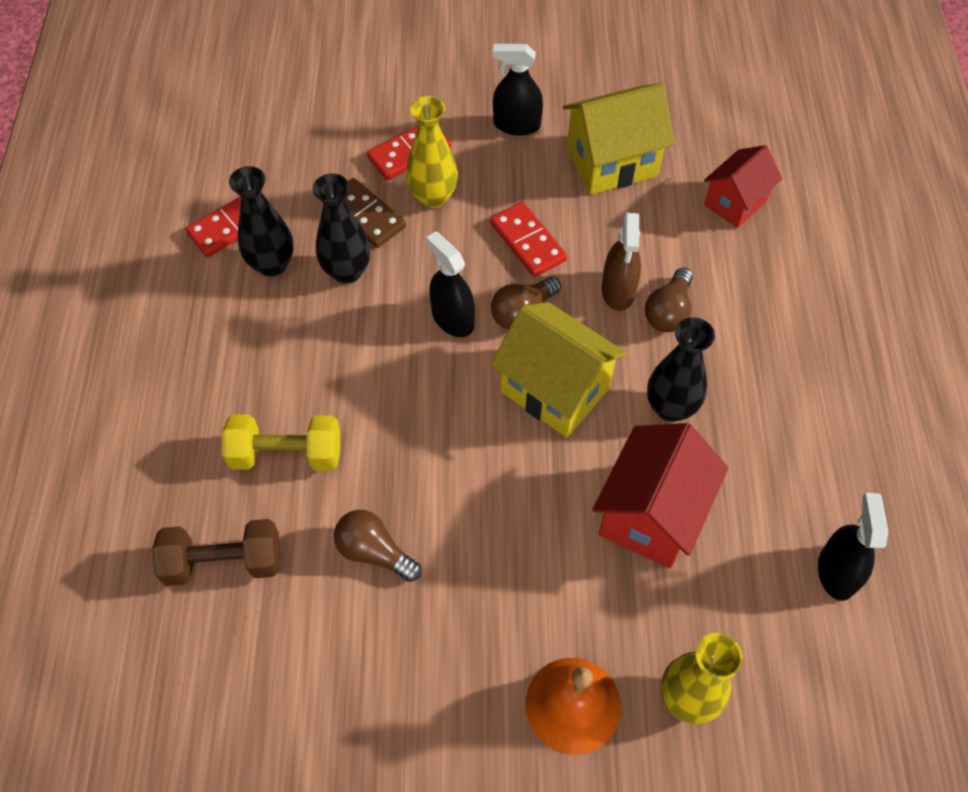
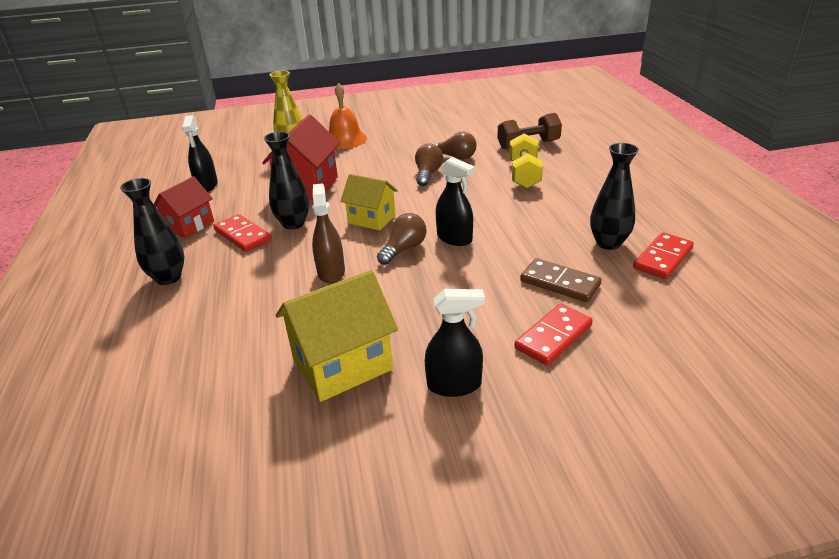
camera: 170 degrees right, 25 degrees down
(286, 454) = (524, 175): yellow dumbbell -> yellow dumbbell turned 75 degrees counterclockwise
(347, 271) = (548, 249): black vase -> black vase (168, 278)
(433, 197) = (509, 305): yellow vase -> none
(528, 242) = (411, 289): red domino -> red domino (243, 235)
(555, 390) = (371, 219): yellow house -> yellow house, size x0.65
(668, 312) = (291, 267): brown light bulb -> brown light bulb (428, 174)
(735, 203) = (217, 351): red house -> red house (189, 226)

